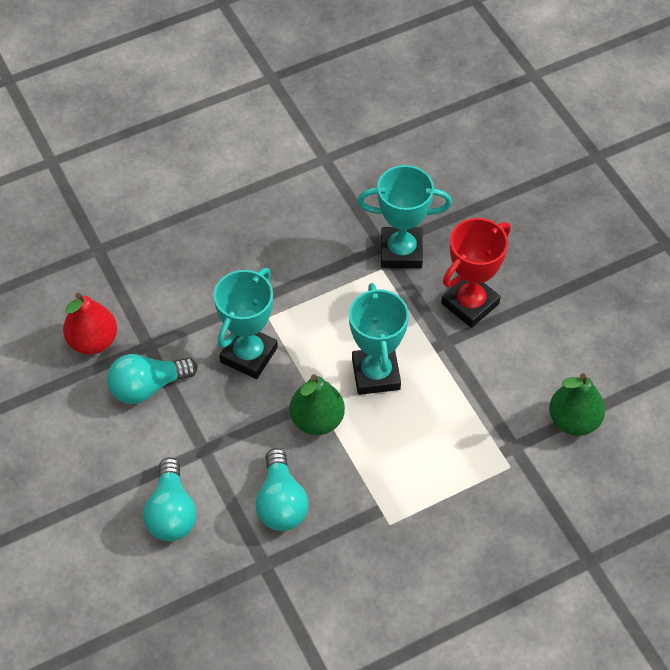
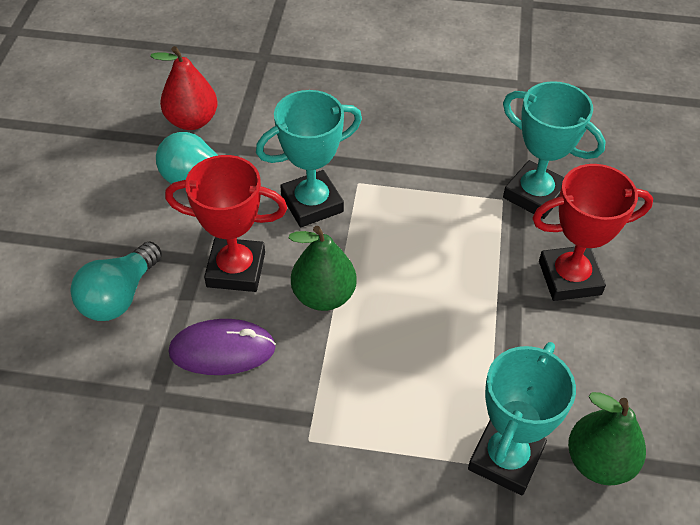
camera: 35 degrees right, 5 degrees down
(238, 440) = (236, 269): none -> red trophy
(281, 503) = (222, 350): turquoise light bulb -> purple mouse
(376, 374) = (417, 288): turquoise trophy -> turquoise trophy (506, 458)

